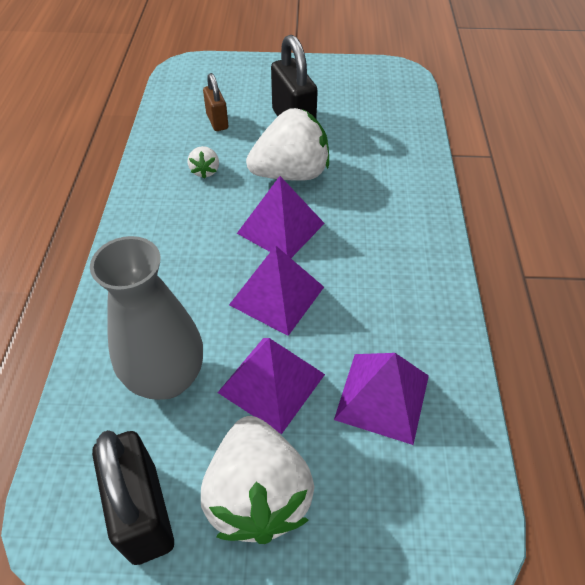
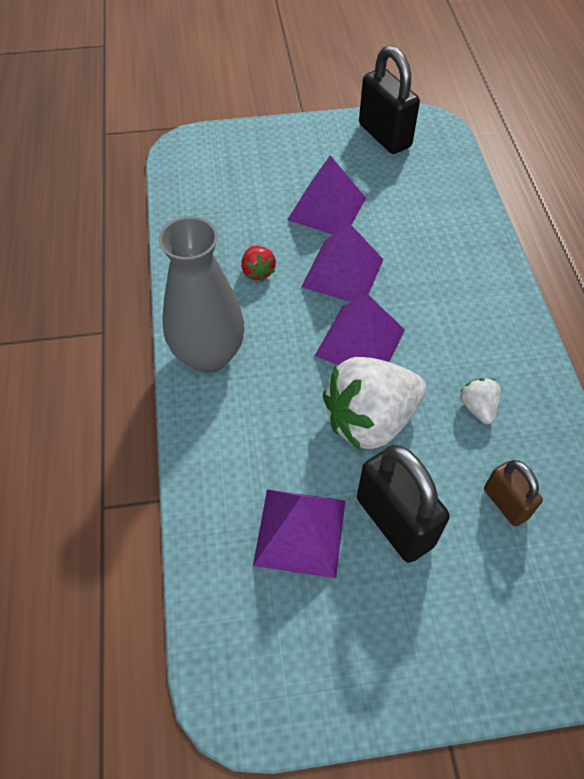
camera: 170 degrees right, 5 degrees up
(167, 378) = (408, 201): grey vase -> grey vase (208, 355)
(258, 494) = (317, 151): white strawberry -> none
(367, 310) = (258, 271): none -> red strawberry
(382, 397) = (240, 211): purple pyramid -> purple pyramid (300, 532)

